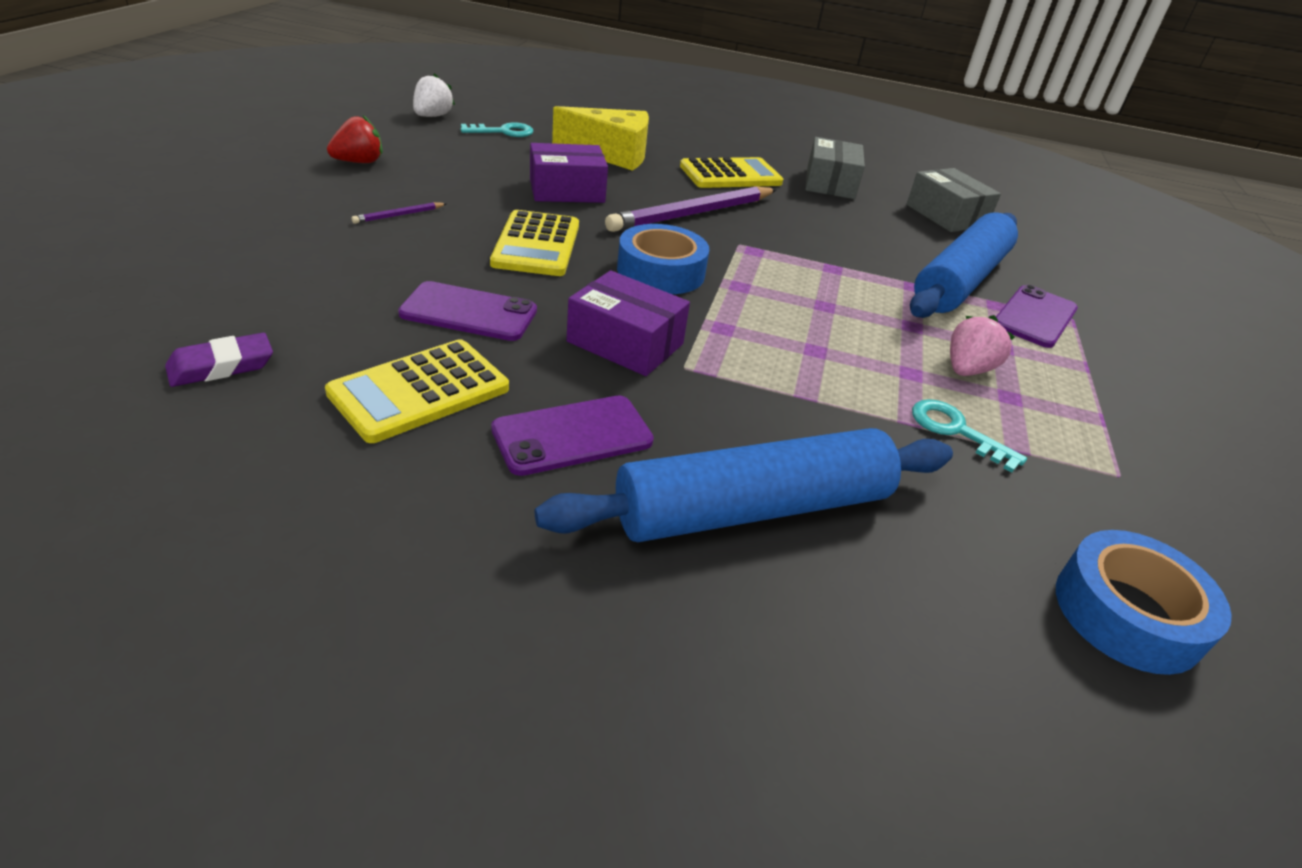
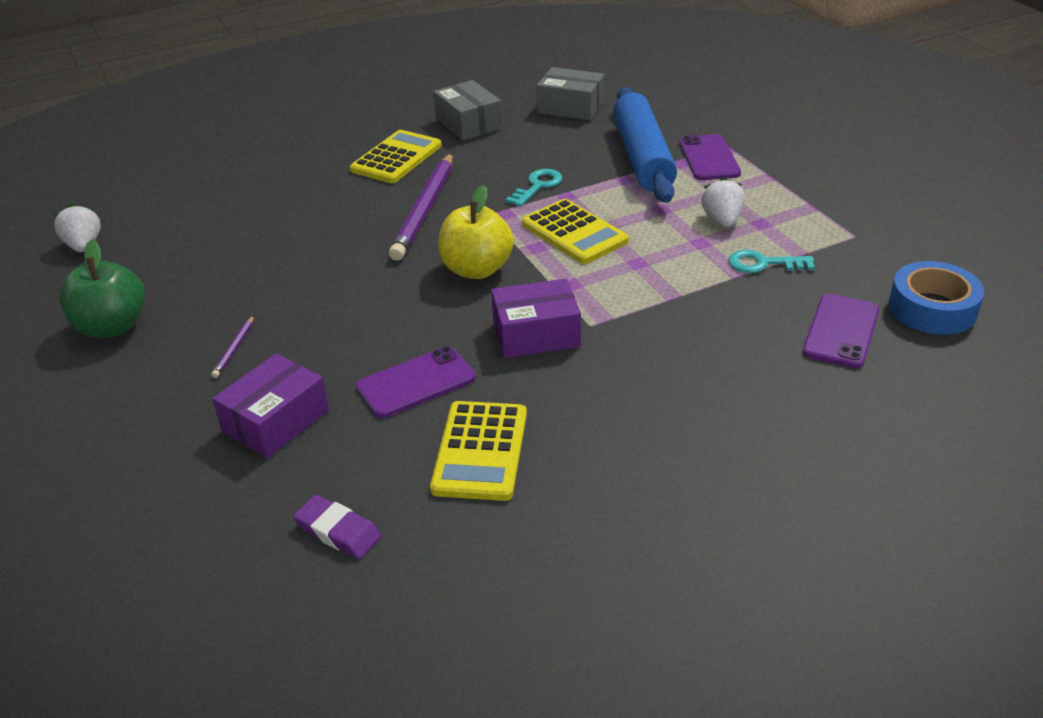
camera: 35 degrees left, 0 degrees up
(221, 366) = (338, 531): purple eraser -> purple eraser turned 75 degrees counterclockwise
(359, 162) = (112, 327): red strawberry -> green apple
(503, 132) = (170, 224): turquoise key -> turquoise key (537, 186)
(536, 245) = (369, 304): yellow calculator -> yellow calculator (574, 232)
(567, 190) = (312, 246): purple box -> purple box (276, 421)
(572, 435) = (601, 410): purple phone -> purple phone (841, 331)
(611, 154) = (287, 192): yellow cheese -> none
(660, 271) = (476, 269): blue tape -> yellow apple
(753, 509) = (738, 379): blue rolling pin -> none
(967, 370) = (722, 220): pink strawberry -> white strawberry

